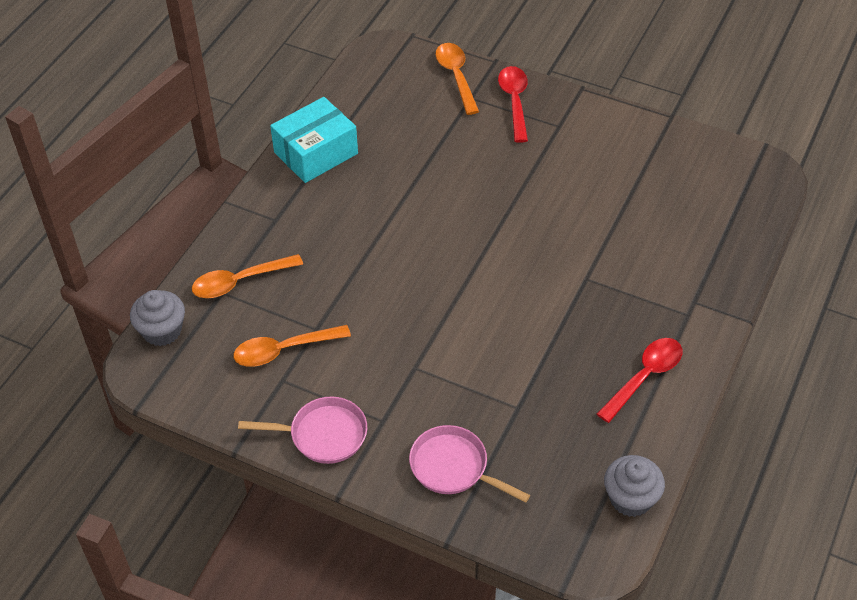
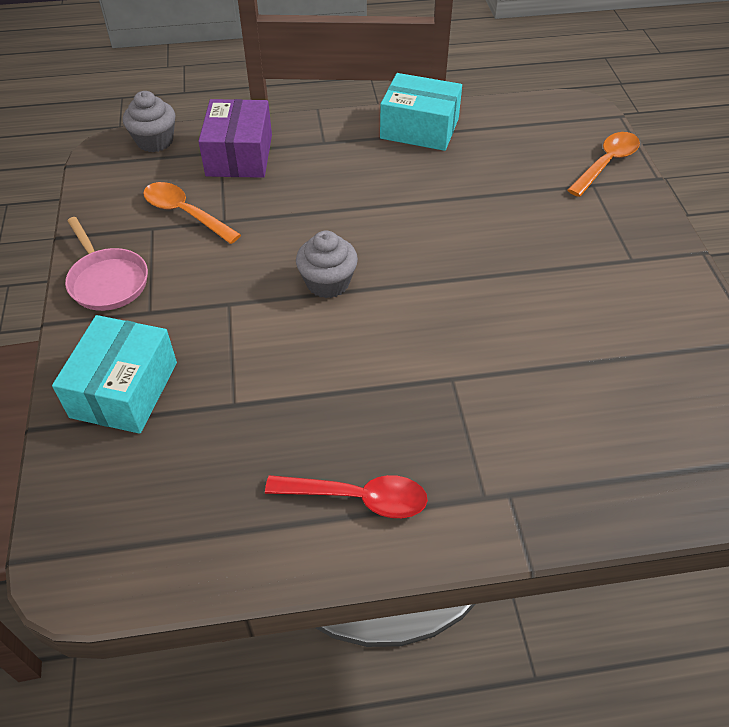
camera: 55 degrees right, 0 degrees up
(240, 282) = (239, 155): orange spoon -> purple box
(453, 467) = (124, 389): pink pan -> turquoise box
(514, 102) = (624, 214): red spoon -> none
(630, 498) = (173, 568): grey cupcake -> grey cupcake (328, 283)

